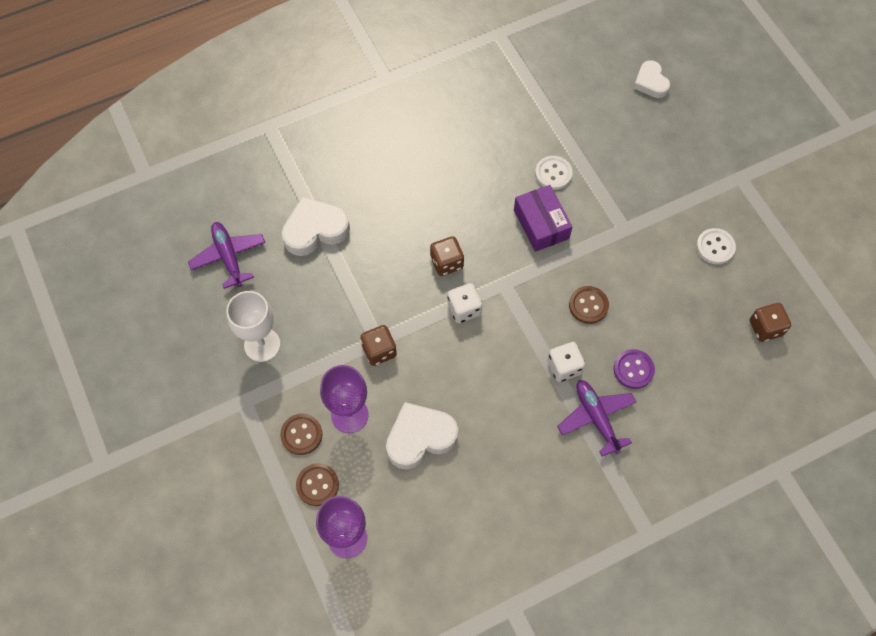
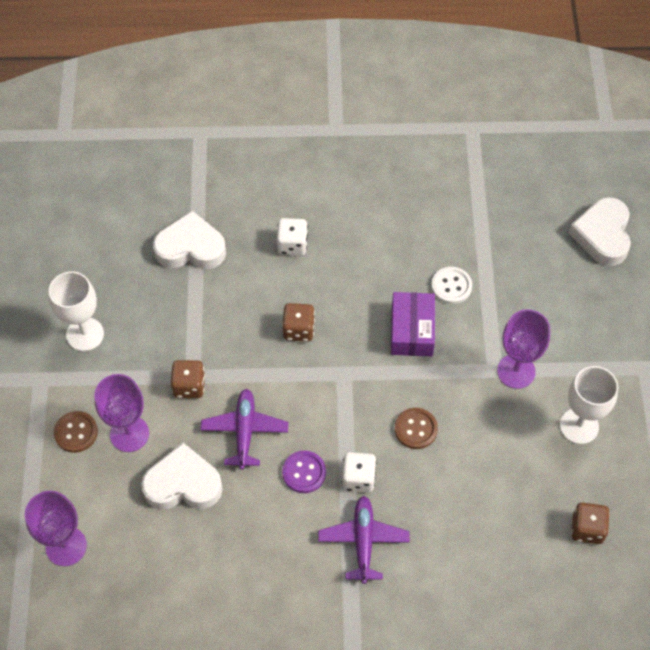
camera: 25 degrees right, 5 degrees down
(228, 257) = (98, 241): purple plane -> purple plane (244, 431)
(317, 485) = (65, 485): brown button -> none
(464, 309) = (291, 381): white dice -> white dice (292, 244)
(633, 369) = (427, 511): purple button -> purple button (304, 472)
(642, 223) = (516, 371): none -> purple goblet
(650, 82) = (602, 235): white heart -> white heart, size x1.58
(715, 247) = (579, 426): white button -> white goblet

